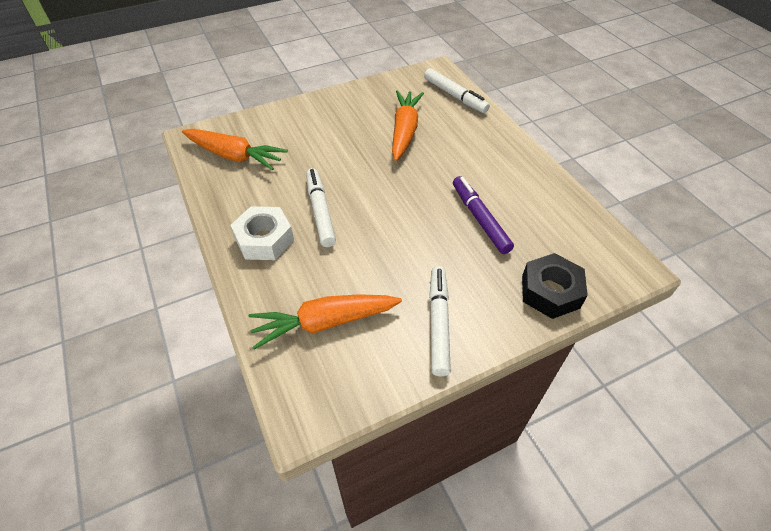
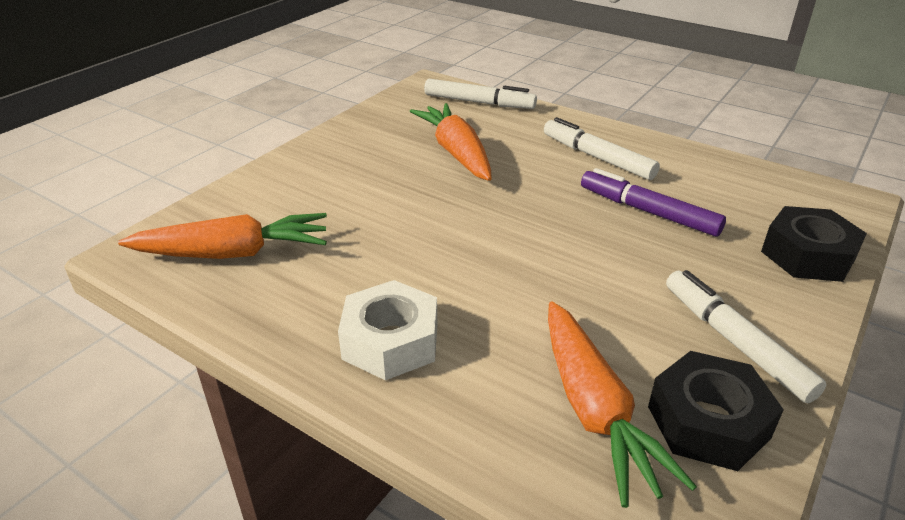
camera: 30 degrees left, 15 degrees down
(320, 211) = (438, 275): white marker -> white marker (597, 157)
(324, 322) = (594, 410): orange carrot -> orange carrot turned 60 degrees counterclockwise
(374, 357) = (708, 422): none -> black nut

